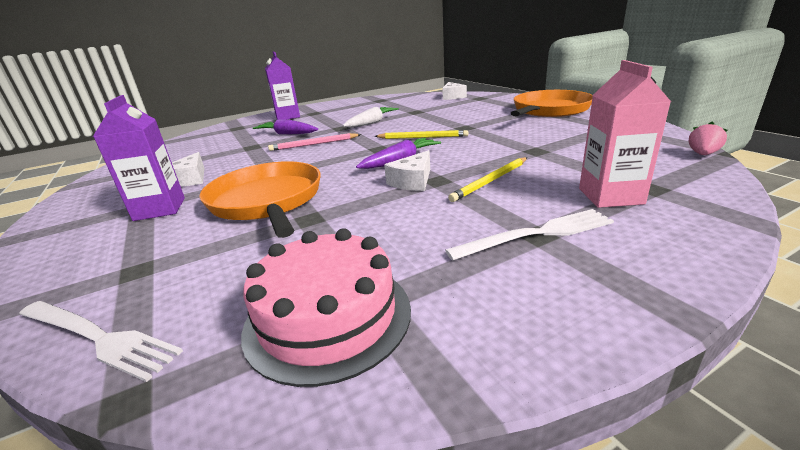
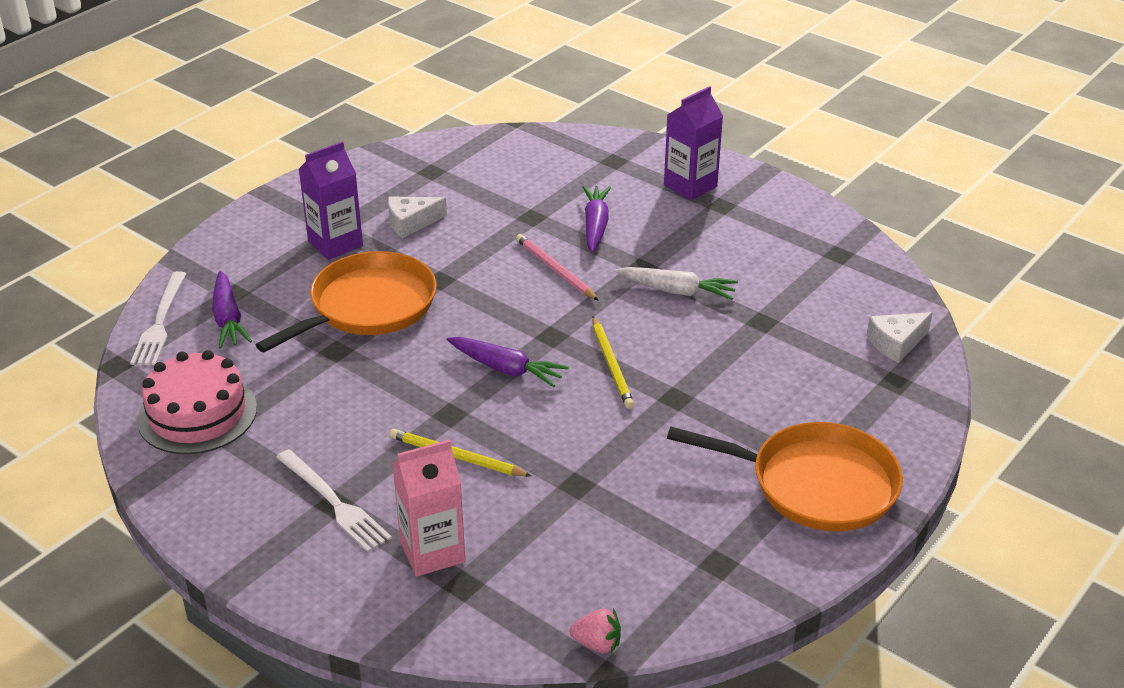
camera: 65 degrees right, 10 degrees up
(176, 277) = (228, 319): none -> purple carrot
(413, 181) = (442, 395): white cheese -> none

